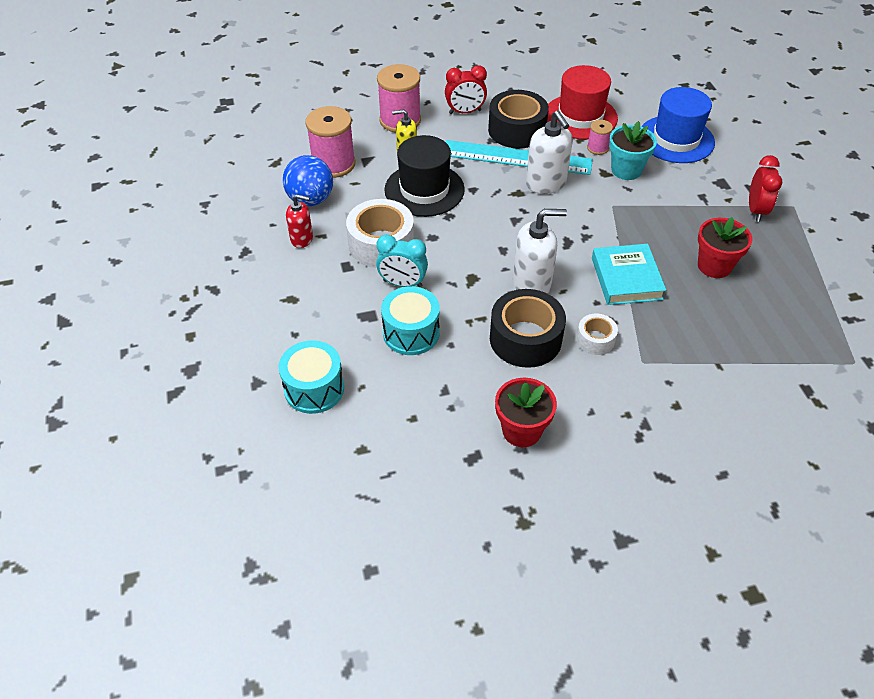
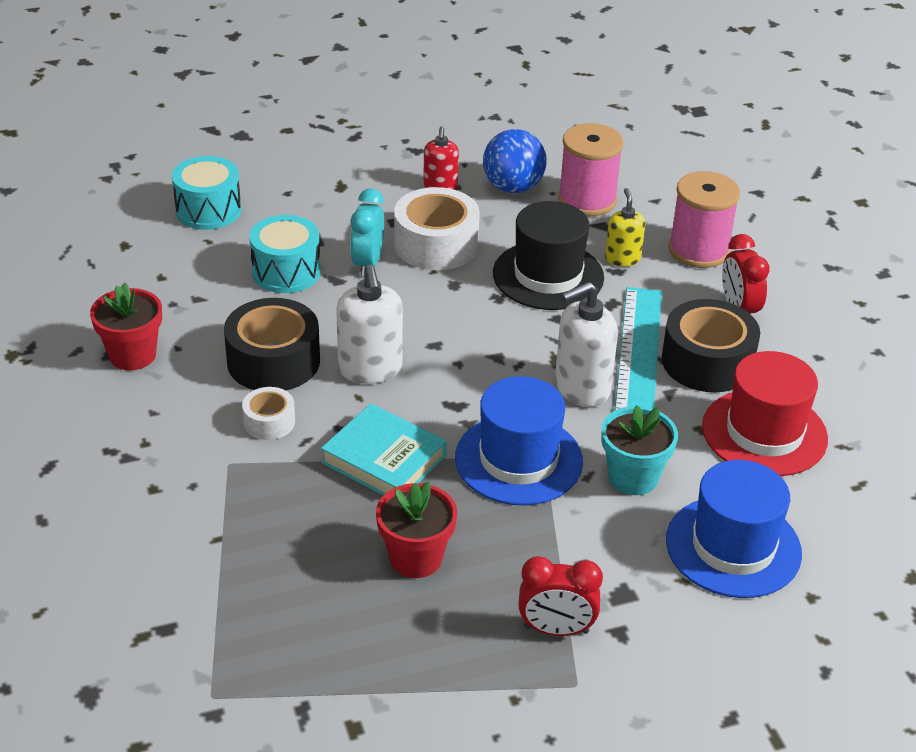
camera: 85 degrees right, 10 degrees down
(597, 148) = (683, 448): pink spool -> none
(617, 216) = (518, 460): none -> blue hat
(626, 278) = (384, 459): turquoise book -> turquoise book turned 45 degrees clockwise

